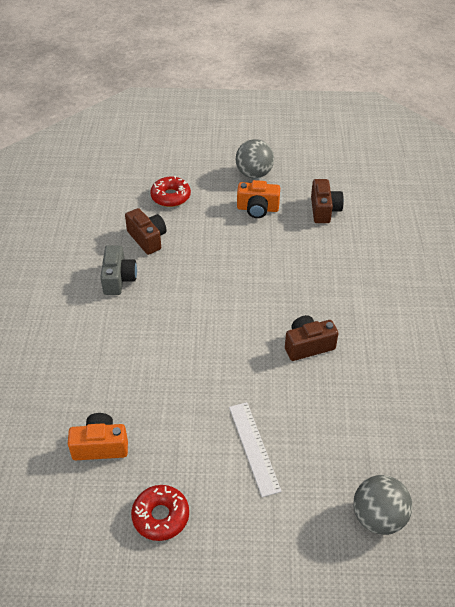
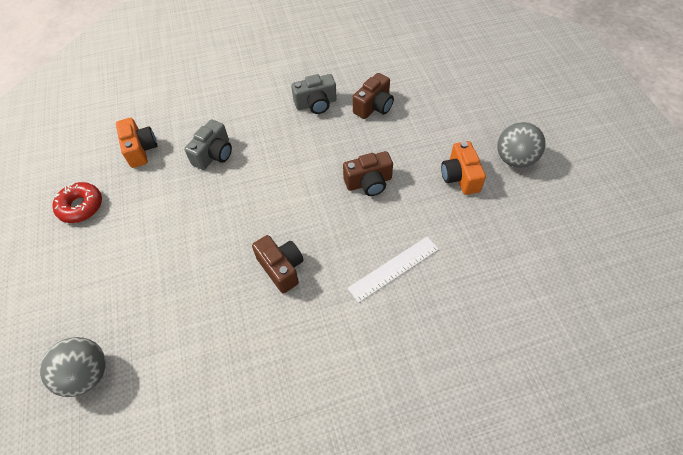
camera: 75 degrees right, 10 degrees up
(144, 376) = (214, 154): none -> grey camera
(170, 196) = (439, 105): red donut -> none
(254, 447) = (152, 252): white ruler -> white ruler (394, 268)
(324, 210) = (492, 238): brown camera -> brown camera (369, 182)

